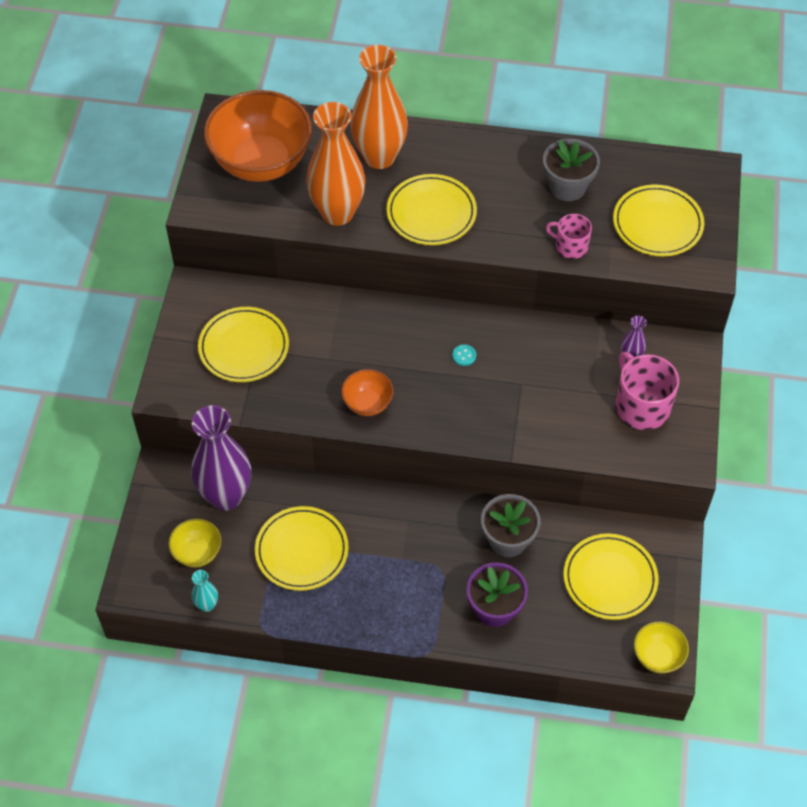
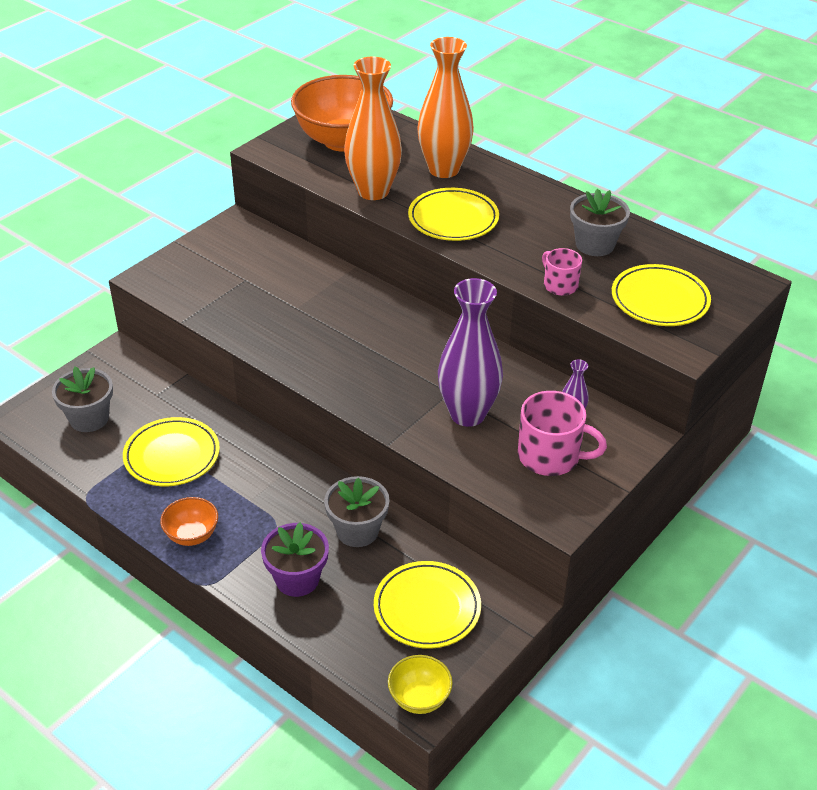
camera: 30 degrees right, 15 degrees down
(197, 552) = (89, 418): yellow bowl -> grey flower pot
(207, 605) = (60, 458): turquoise vase -> none
(226, 496) = (149, 390): purple vase -> purple vase (467, 414)
(244, 347) = (236, 274): yellow plate -> none
(367, 403) = (300, 351): orange bowl -> orange bowl (192, 535)
(464, 356) = (415, 352): turquoise button -> none
(641, 406) = (550, 456): pink mug -> pink mug turned 105 degrees clockwise

